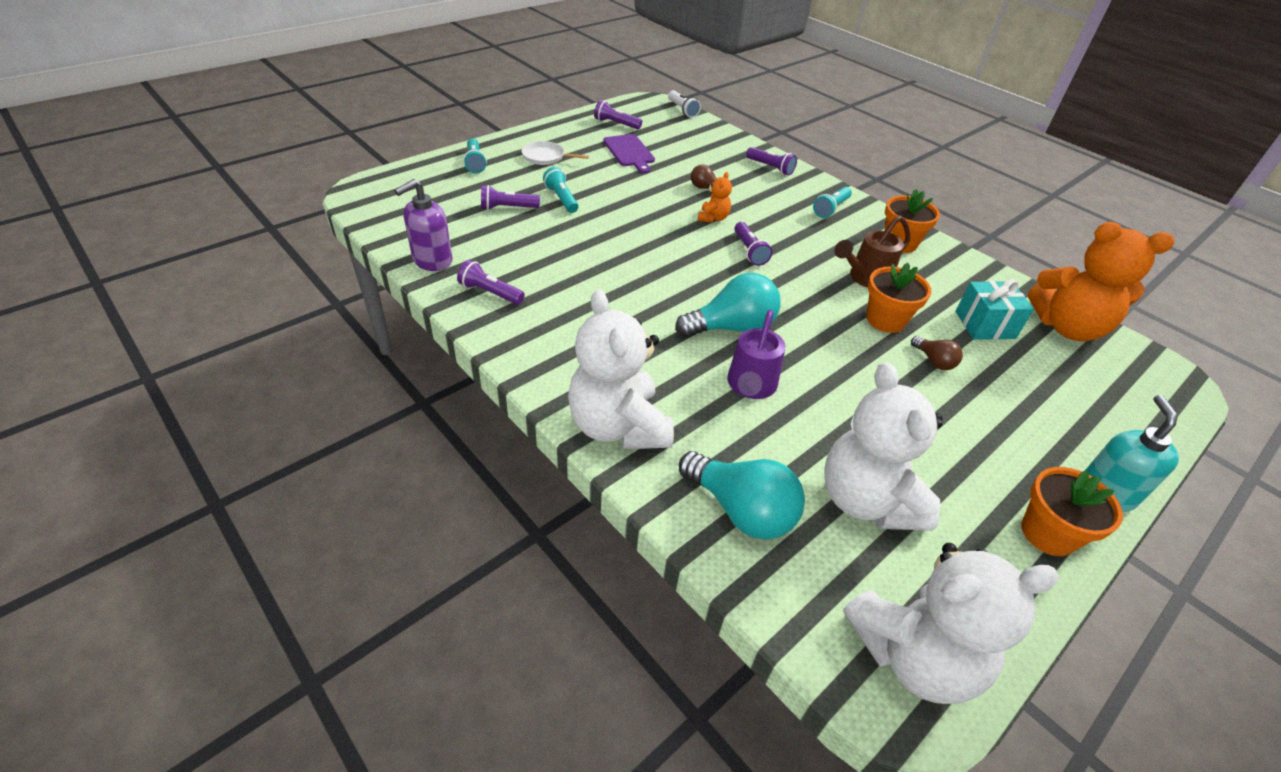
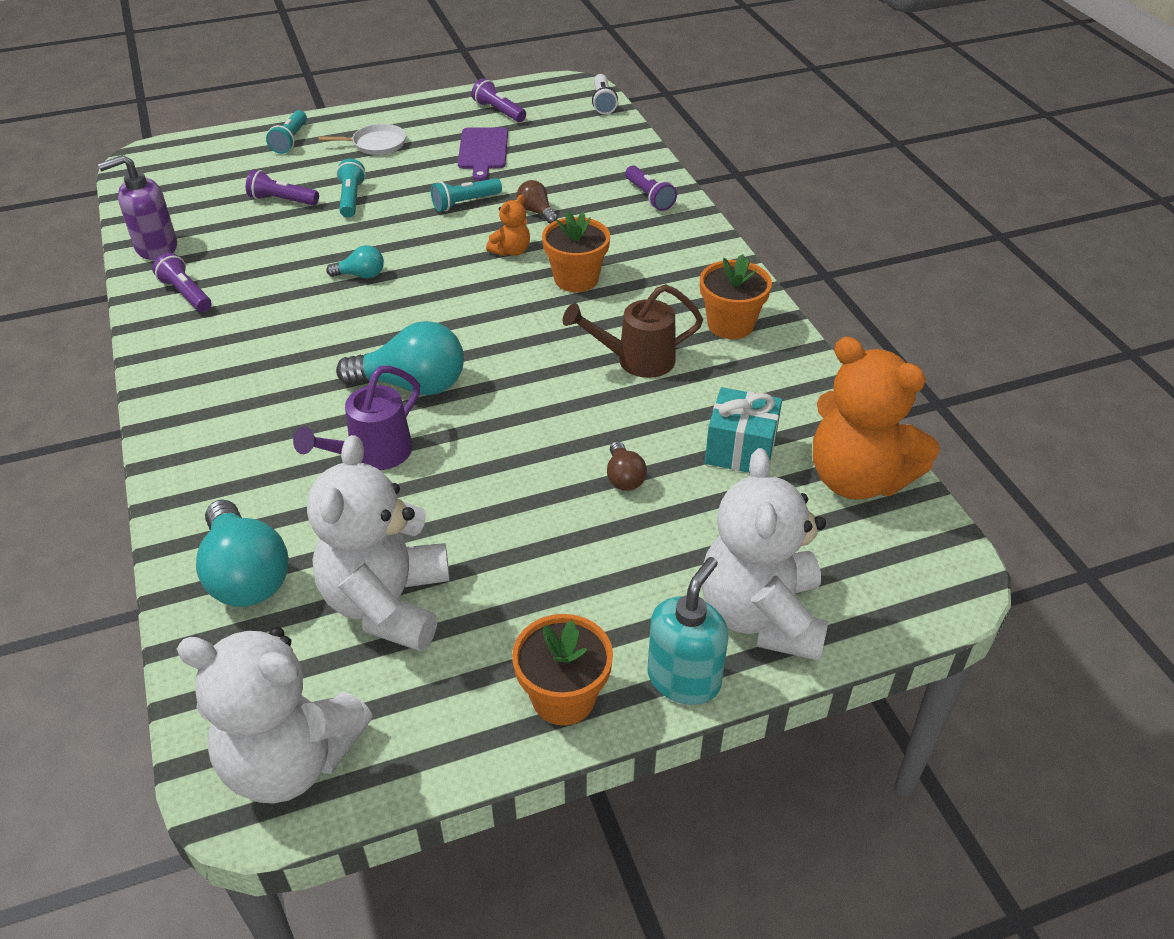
camera: 25 degrees right, 0 degrees up
(545, 157) = (376, 144): white pan -> white pan turned 135 degrees clockwise
(618, 426) = (197, 461): white teddy bear -> white teddy bear (761, 615)
(620, 253) = (361, 275): none -> turquoise light bulb
(749, 251) = (518, 299): purple flashlight -> none
(831, 209) = (679, 264): turquoise flashlight -> turquoise flashlight (465, 203)
(885, 320) = (611, 416): orange flower pot -> orange flower pot (576, 279)

